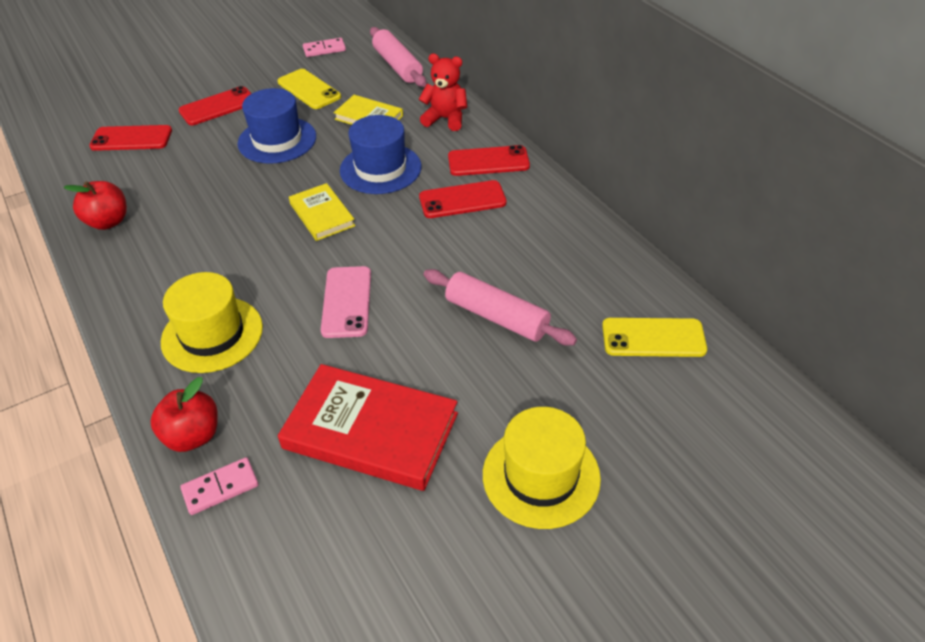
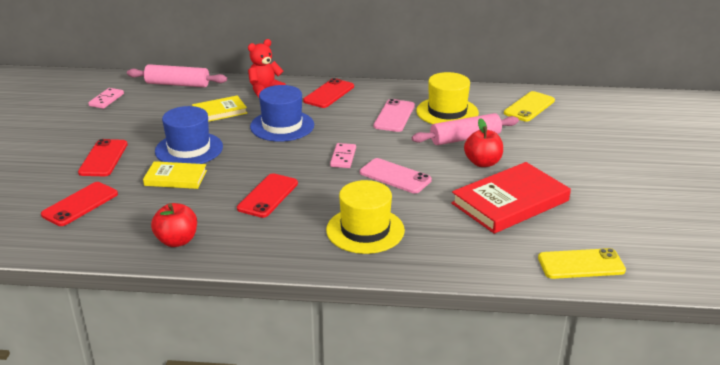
camera: 55 degrees left, 15 degrees down
(193, 436) = (450, 261): red apple -> red apple (482, 163)
(220, 487) = (504, 263): pink domino -> pink domino (343, 157)
(309, 89) = (147, 120): yellow phone -> yellow phone (581, 264)
(322, 215) = (299, 159): yellow book -> yellow book (175, 178)
(462, 200) = (353, 113): red phone -> red phone (268, 196)
(490, 233) = (394, 116): none -> pink phone
(541, 476) = (589, 167): yellow hat -> yellow hat (447, 112)

